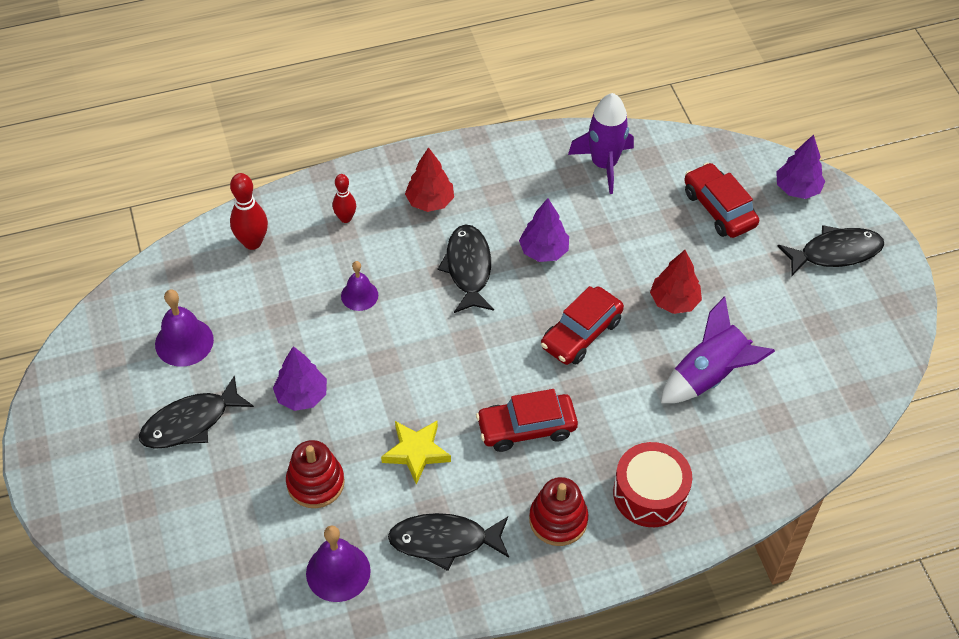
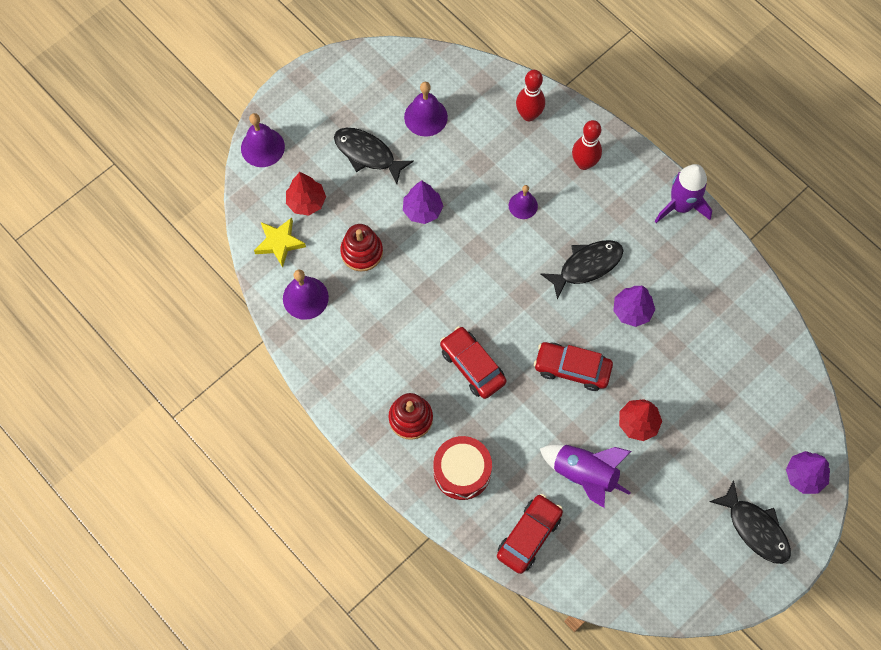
camera: 65 degrees right, 15 degrees up
(100, 536) = (262, 147): none -> purple bell
(345, 218) = (584, 163): red bowling pin -> red bowling pin, size x1.54
(416, 452) = (416, 303): yellow star -> yellow star (279, 243)
(430, 201) = (632, 212): red tree -> red tree (306, 202)
(444, 541) = (359, 352): black fish -> none
(604, 164) = (741, 318): purple rocket -> purple rocket (681, 206)
(719, 208) = (747, 422): red car -> red car (529, 535)

